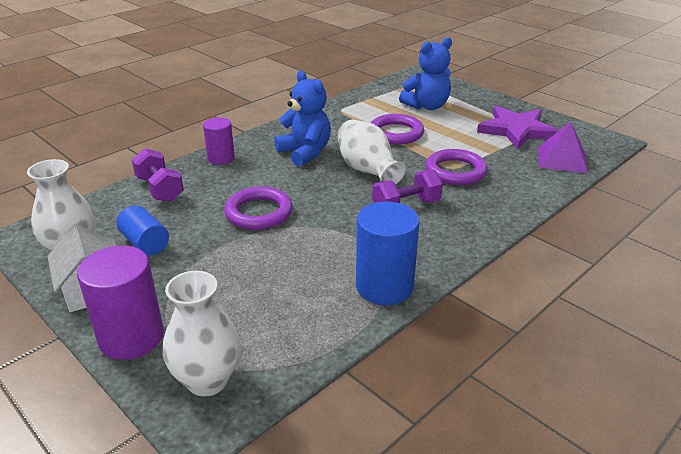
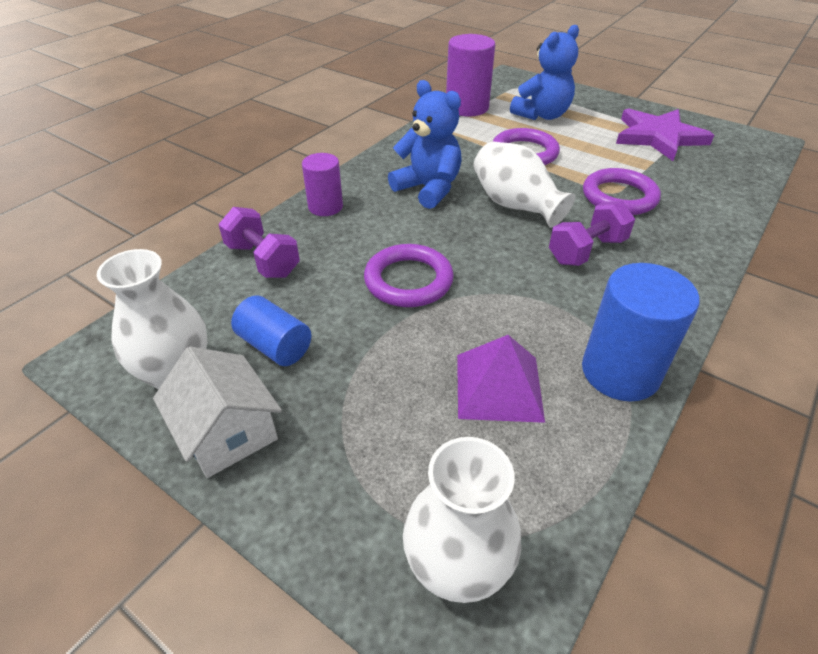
camera: 10 degrees left, 10 degrees up
(131, 337) = (315, 508): purple cylinder -> purple cylinder (467, 107)
(562, 159) = (729, 169): purple pyramid -> purple pyramid (499, 386)

